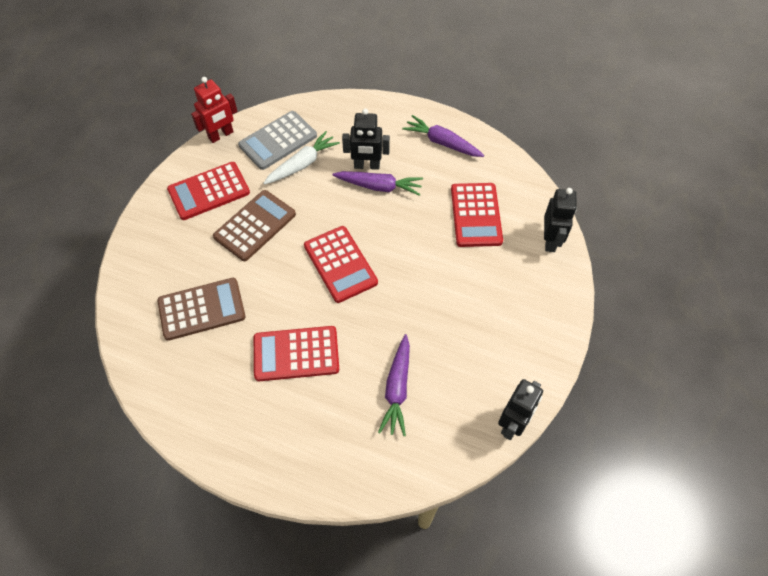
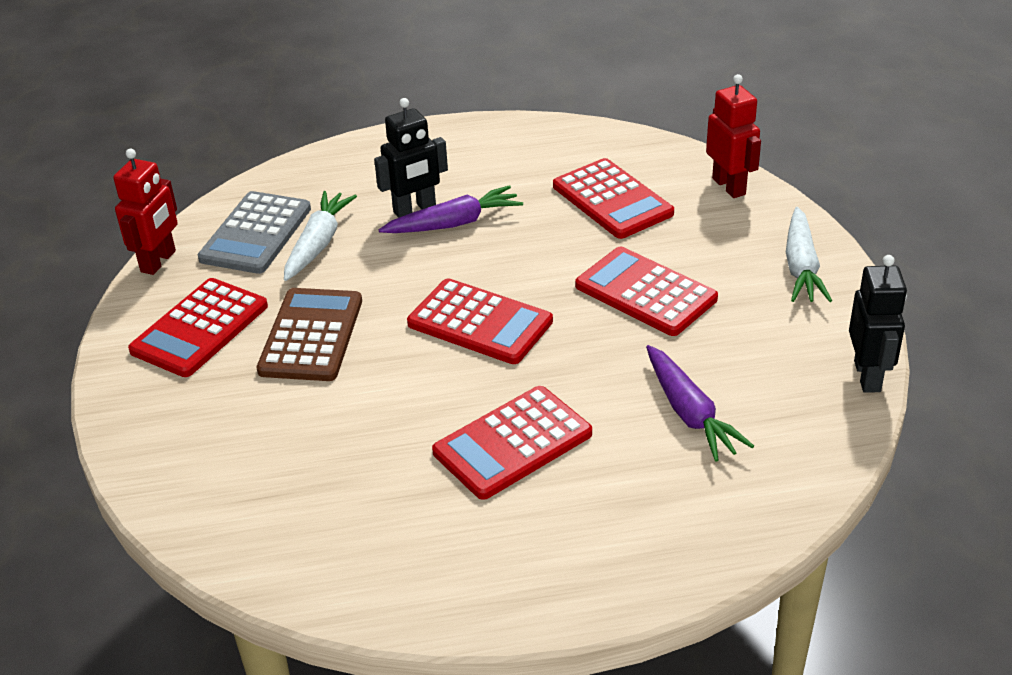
camera: 30 degrees left, 20 degrees down
(201, 309) = (319, 461): brown calculator -> none
(440, 293) = (645, 292): none -> red calculator
(442, 142) = (495, 149): purple carrot -> none
(542, 324) = (801, 267): none -> white carrot
(550, 240) = (729, 186): black robot -> red robot

